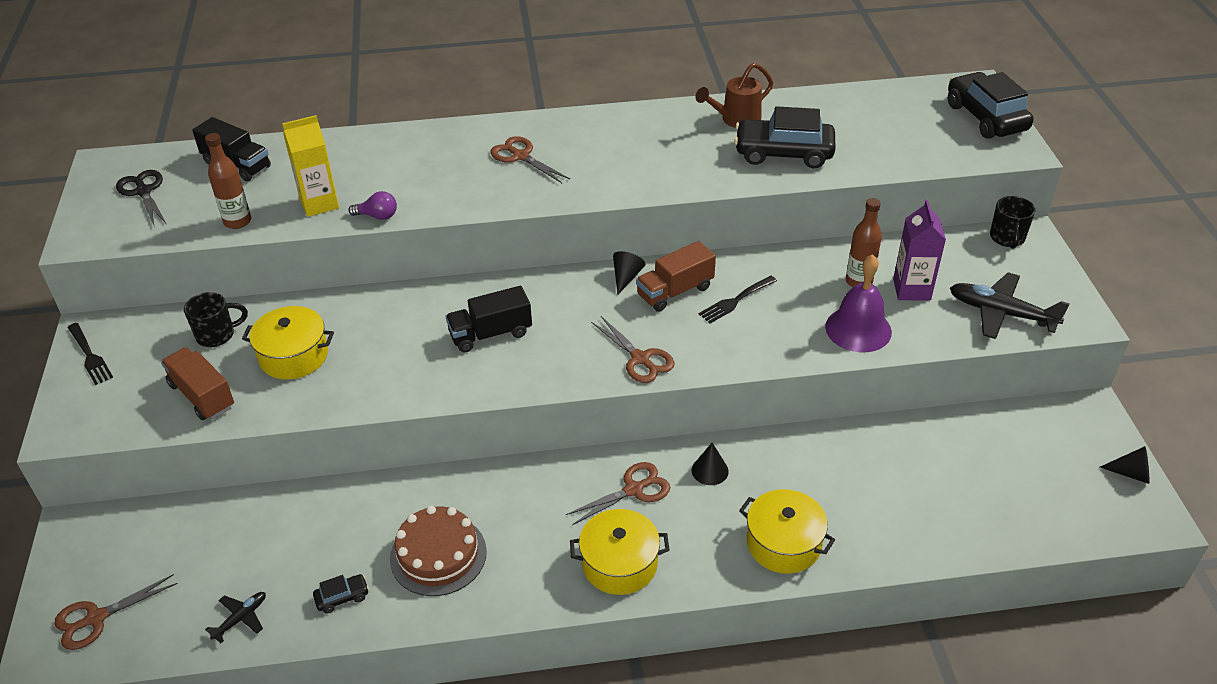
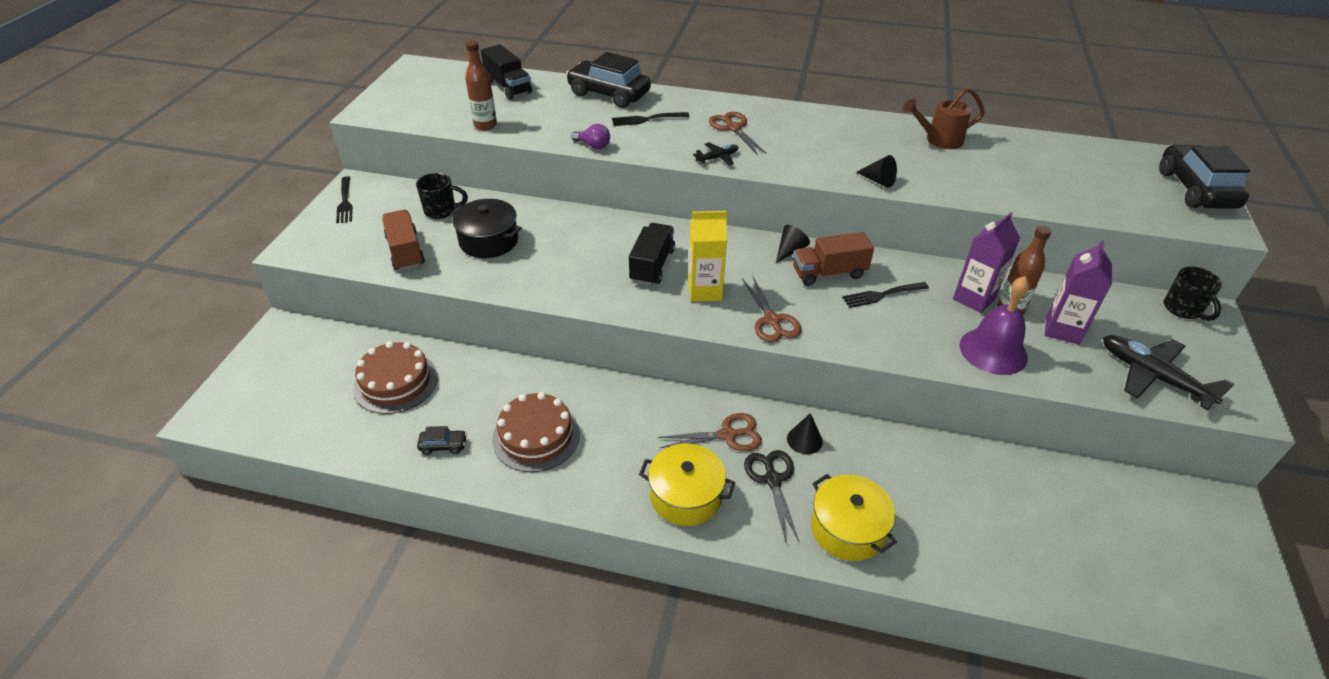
camera: 20 degrees right, 0 degrees up
(96, 618) = (259, 400): brown scissors -> none
(143, 191) = (431, 90): black scissors -> black scissors (772, 480)
(240, 618) = (359, 436): black plane -> black plane (717, 158)
(250, 547) = (396, 382): none -> brown cake
(294, 356) = (489, 241): yellow pot -> black pot
(319, 203) = (553, 126): yellow carton -> yellow carton (705, 291)
(421, 168) = (647, 119): none -> black fork
(490, 334) = (652, 265): black truck -> black truck turned 105 degrees clockwise
(783, 153) = (973, 176): black car -> black car (609, 94)
(822, 280) = (974, 299): none -> purple carton
(1007, 238) = (1183, 309): black mug -> black mug turned 45 degrees counterclockwise
(1131, 473) = (1254, 582): black cone -> black cone (878, 181)

